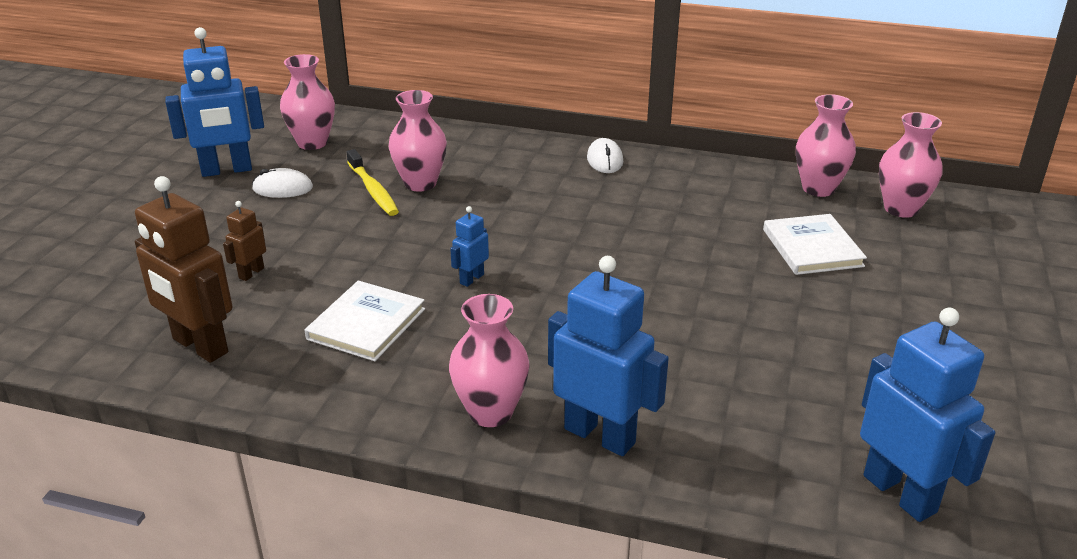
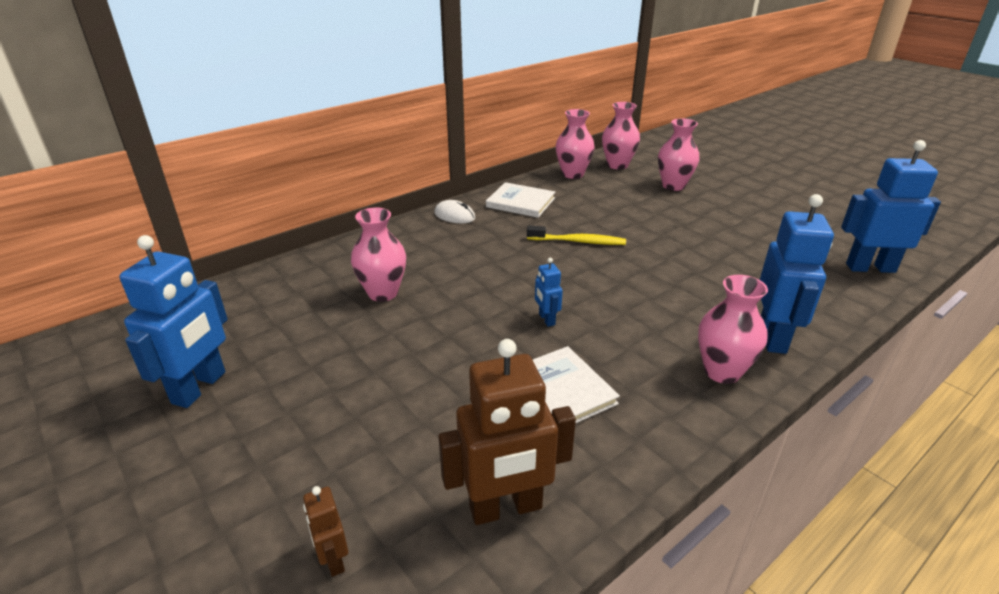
camera: 55 degrees left, 0 degrees up
(251, 273) = (412, 432): brown robot -> brown robot (333, 559)
(282, 188) = (287, 364): white mouse -> none
(312, 143) = (232, 321): pink vase -> pink vase (673, 186)
(373, 190) = (361, 318): yellow toothbrush -> yellow toothbrush (578, 241)
(600, 435) = (773, 337): blue robot -> blue robot turned 120 degrees clockwise
(812, 248) = (631, 199): white book -> white book (520, 202)

